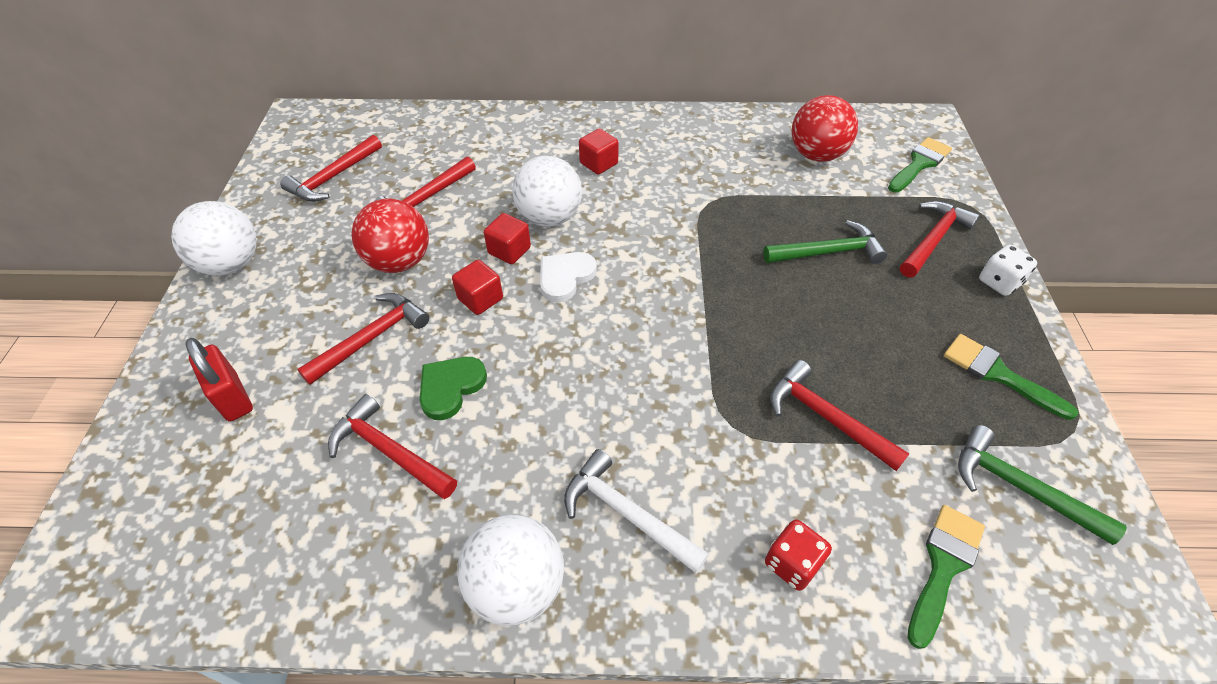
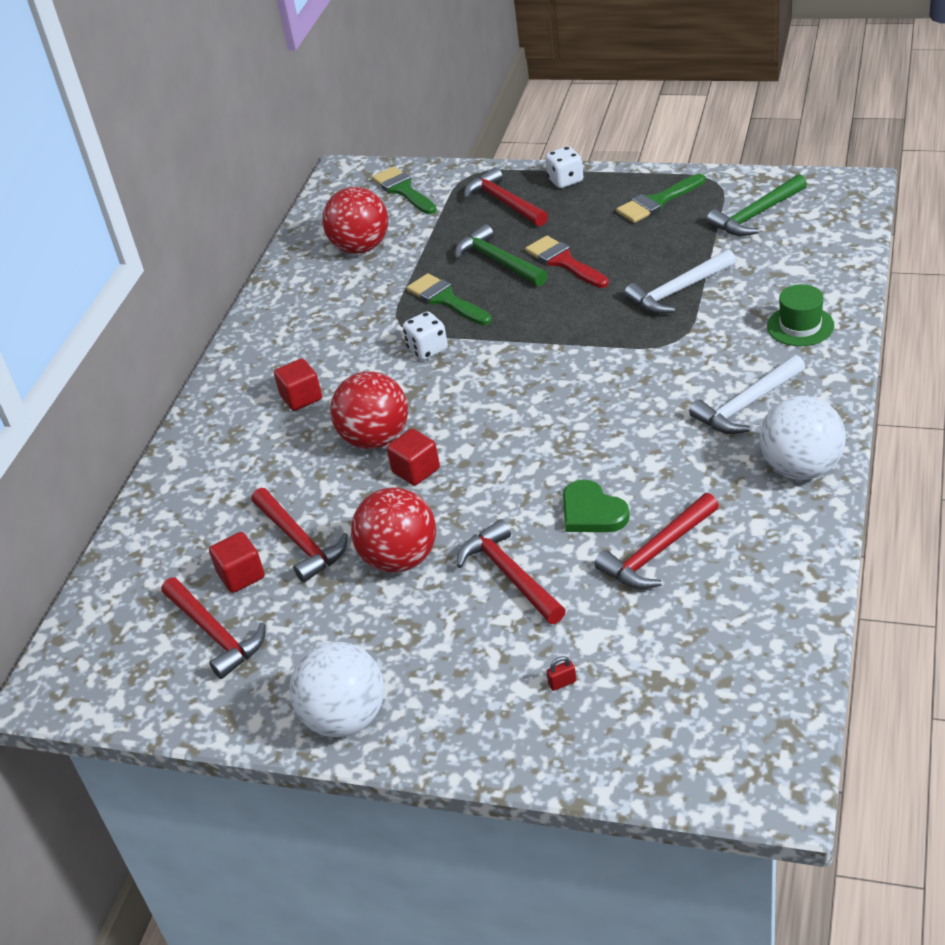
camera: 70 degrees left, 10 degrees down
(233, 397) = (562, 683): red padlock -> red padlock, size x0.41
(480, 299) = (480, 492): red cube -> red cube (241, 575)
(549, 217) = (376, 439): white ball -> red ball
(565, 277) = (471, 430): white heart -> none
(677, 227) = (427, 349): none -> white dice
(792, 563) = (800, 326): red dice -> green hat
(826, 417) = (678, 291): red hammer -> white hammer
(828, 252) = (498, 261): green hammer -> green hammer turned 45 degrees counterclockwise
(846, 304) = (564, 262): none -> red brush
(943, 566) = (811, 260): green brush -> green brush (446, 300)

